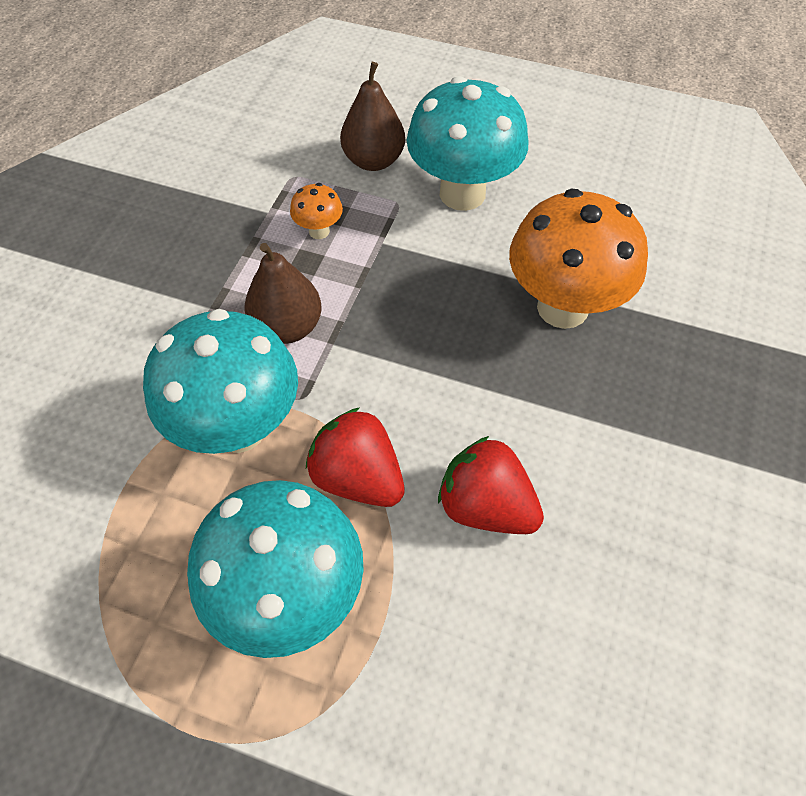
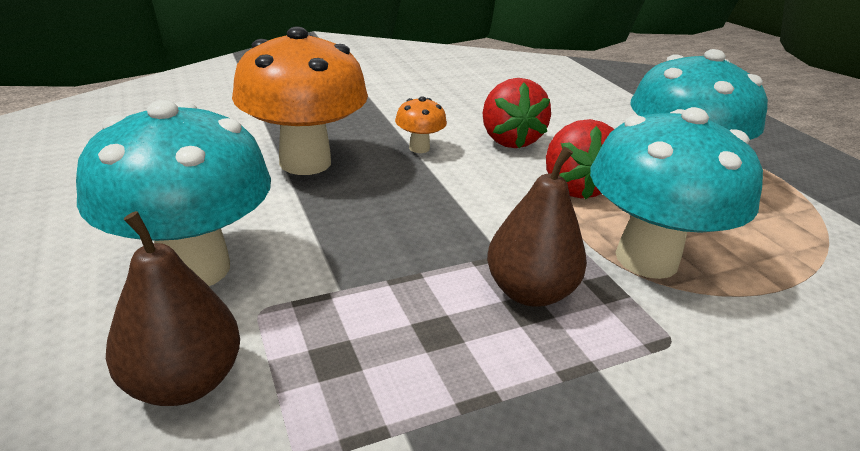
camera: 135 degrees left, 25 degrees down
(319, 231) = (380, 351): orange mushroom -> orange mushroom (419, 148)

